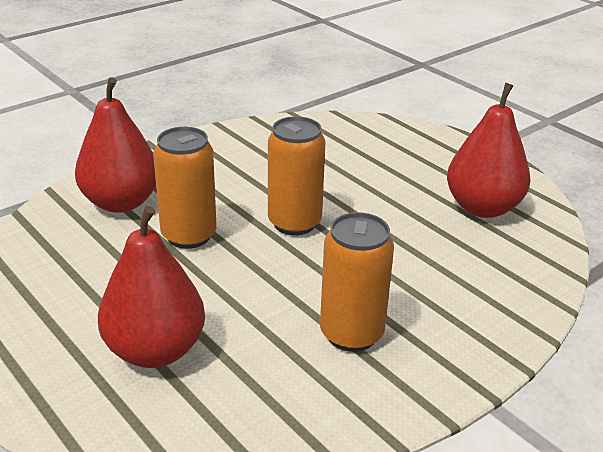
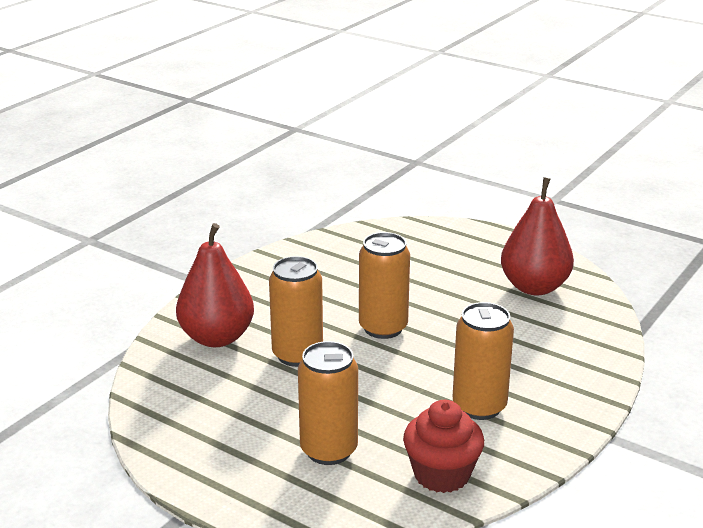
camera: 15 degrees left, 5 degrees down
(155, 350) = (329, 450): red pear -> orange can
(263, 410) = (441, 474): none -> red cupcake

